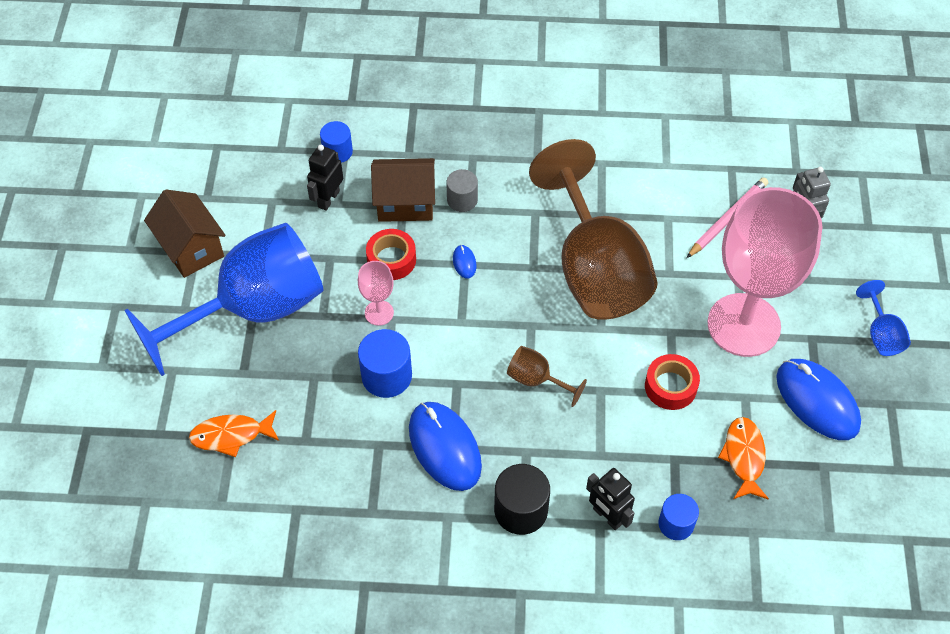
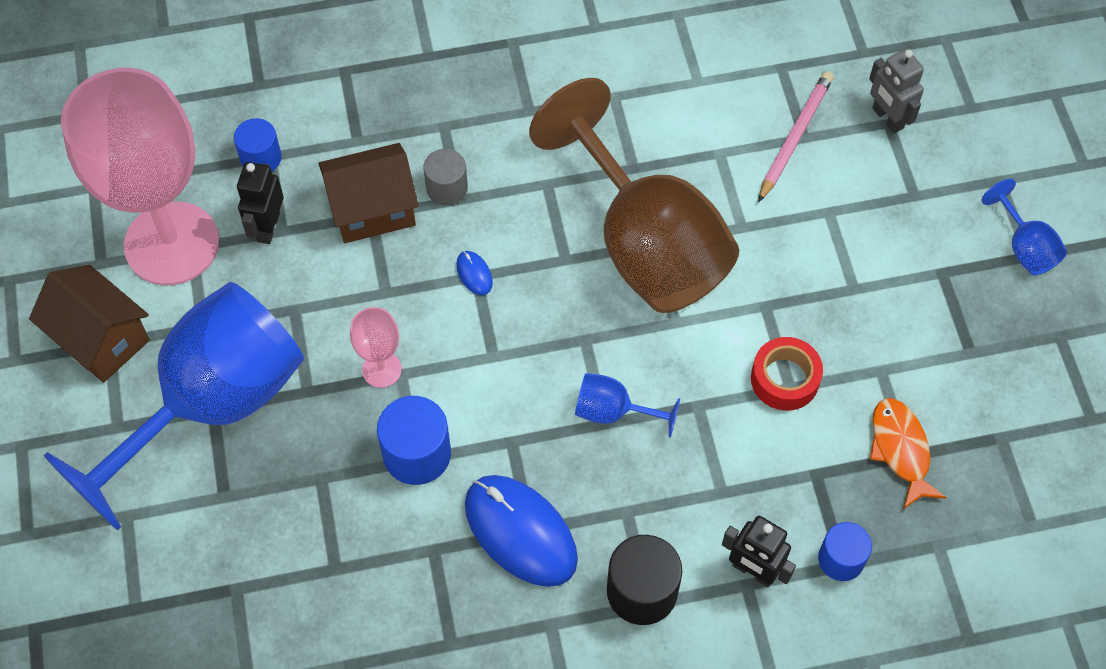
camera: 15 degrees left, 5 degrees up
(231, 435) = (234, 586): orange fish -> none
(391, 259) = (377, 292): red tape -> none
(536, 380) = (613, 411): brown goblet -> blue goblet
(743, 325) = (853, 275): pink goblet -> pink goblet (171, 243)
(817, 401) = (970, 354): blue mouse -> none

